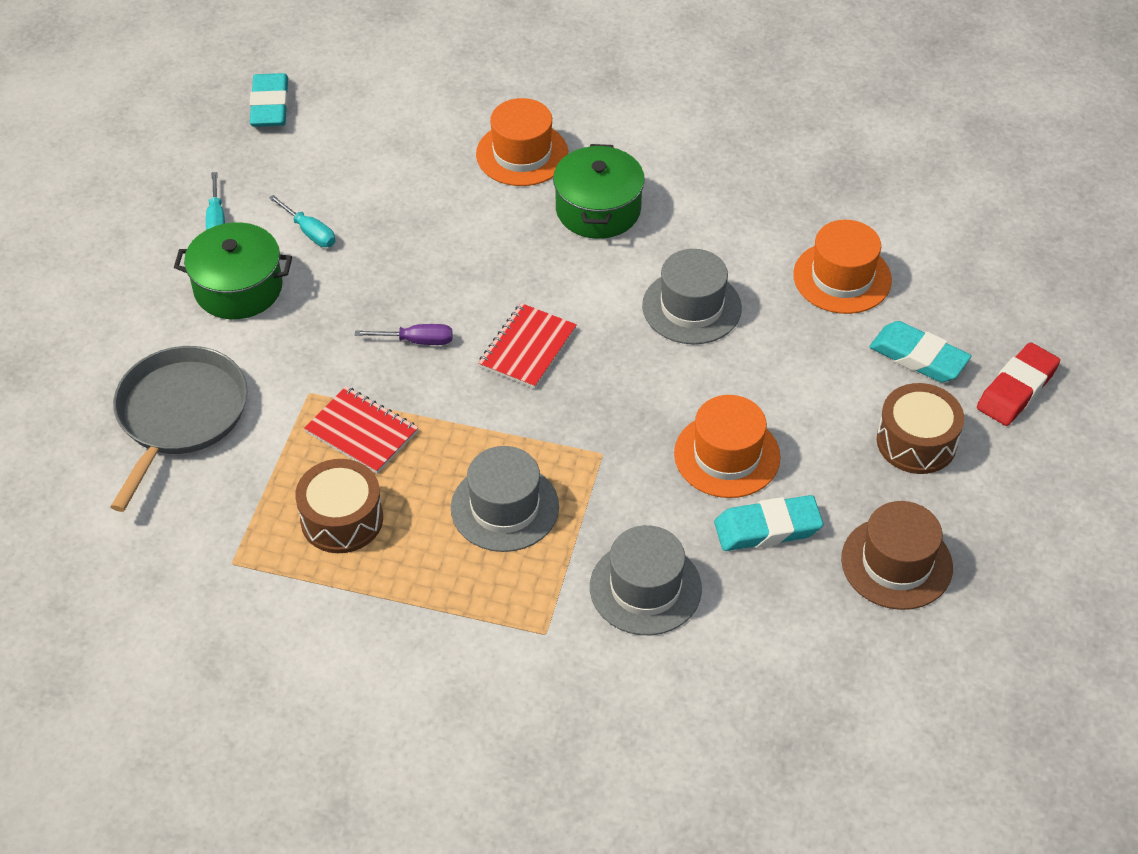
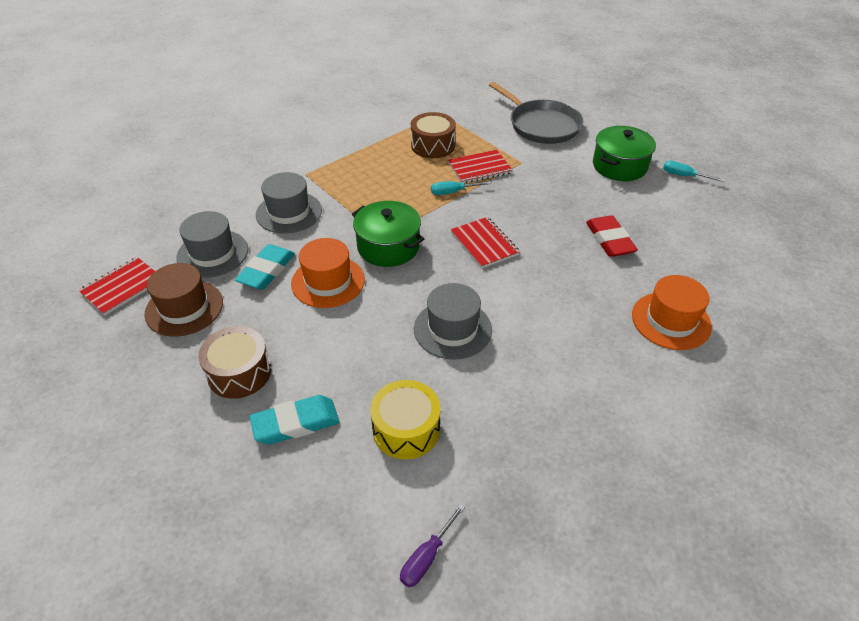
camera: 125 degrees right, 5 degrees down
(270, 106) = (790, 228): turquoise eraser -> none
(309, 232) = (650, 203): turquoise screwdriver -> turquoise screwdriver (453, 192)
(416, 341) = (527, 207): purple screwdriver -> purple screwdriver (427, 557)
(504, 507) = (386, 191): grey hat -> grey hat (212, 253)
(598, 209) = (583, 331): green pot -> green pot (388, 247)
(842, 277) = (406, 429): orange hat -> yellow drum
(934, 658) = (122, 287): none -> red notebook
(1017, 389) = (210, 463): red eraser -> red eraser (609, 240)

